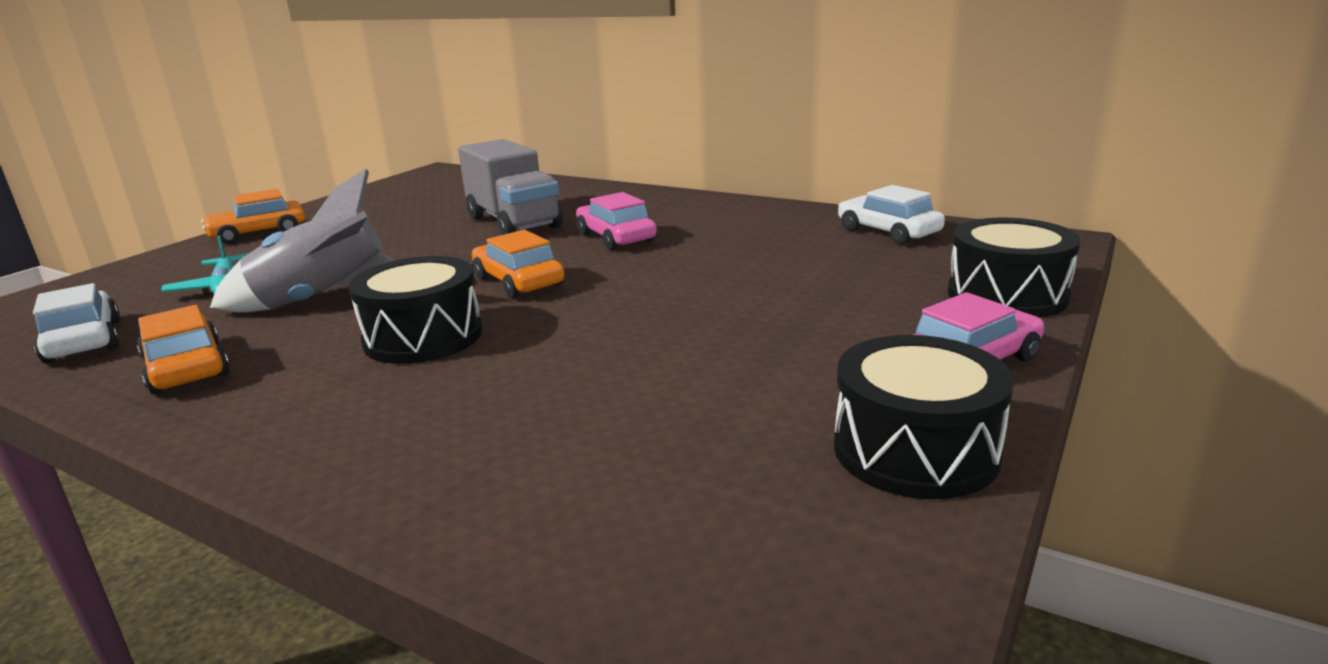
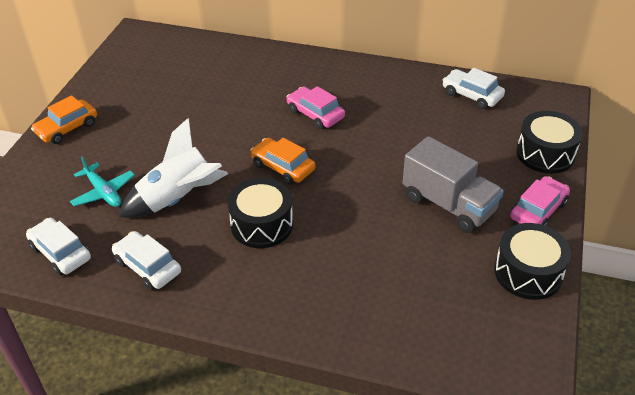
camera: 15 degrees left, 20 degrees up
(186, 368) = (148, 266): orange car -> white car
(324, 301) = (178, 199): grey rocket -> white rocket
(514, 222) = (239, 101): grey truck -> grey truck (448, 204)

